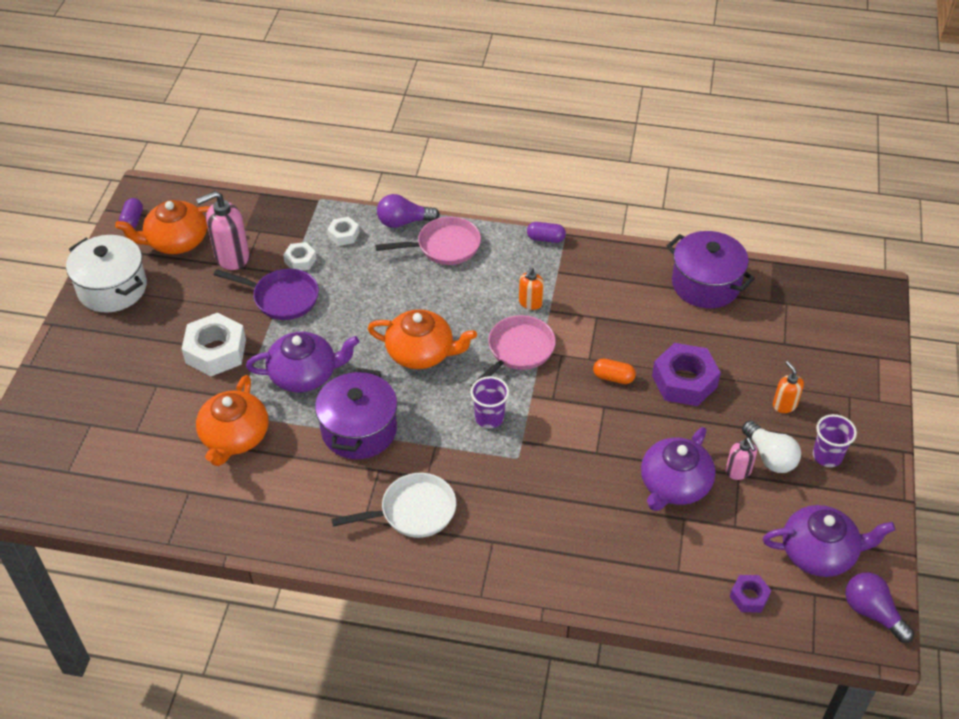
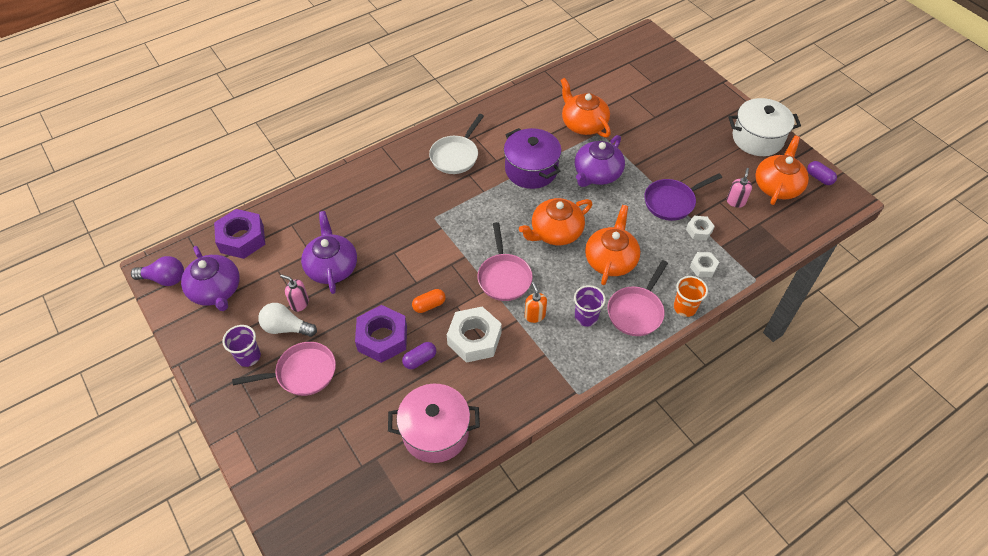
camera: 135 degrees right, 5 degrees up
(216, 351) = (656, 151): white nut -> white nut (474, 339)
(231, 257) = (735, 201): pink soap dispenser -> pink soap dispenser, size x0.57
(403, 222) = (685, 307): purple light bulb -> orange cup
(408, 295) = (610, 260): none -> orange teapot
(489, 418) = (473, 226): purple cup -> purple cup (586, 317)
(545, 239) = (583, 375): purple capsule -> purple capsule (420, 359)
(705, 284) = (435, 432): purple pot -> pink pot
(749, 597) = (242, 239): purple nut -> purple nut, size x1.89
(784, 405) = (302, 373): orange soap dispenser -> pink pan
(819, 552) = (216, 290): purple teapot -> purple teapot turned 75 degrees counterclockwise

